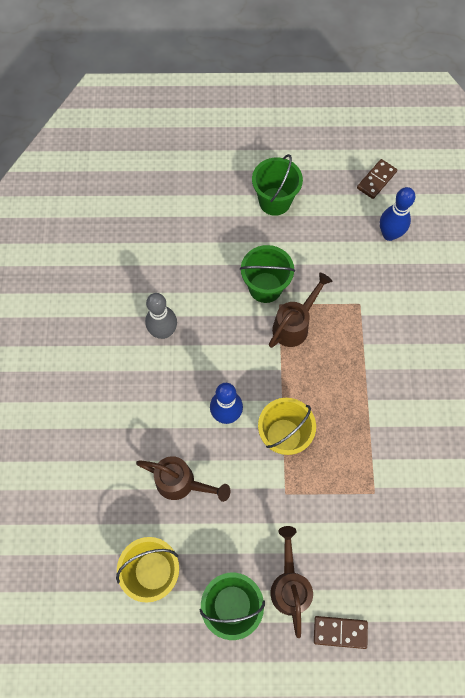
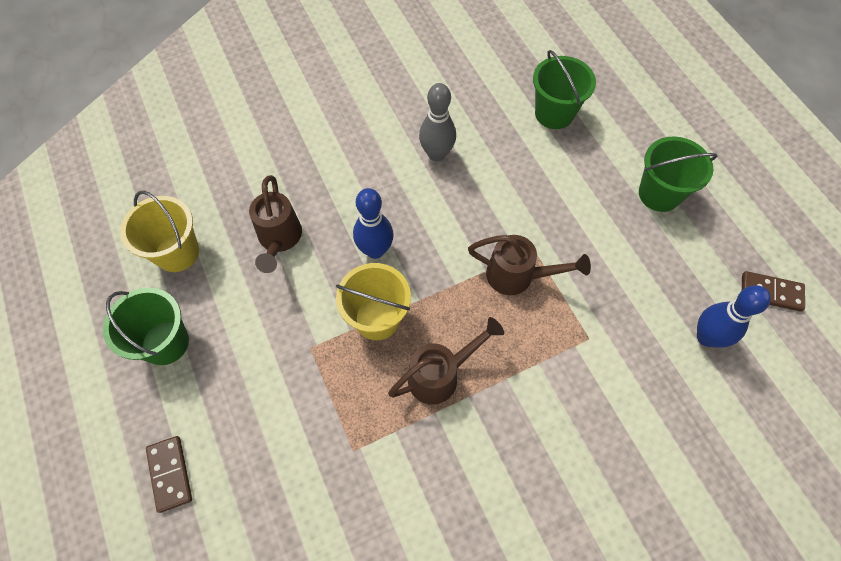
camera: 65 degrees right, 5 degrees down
(265, 287) = (546, 228): green bucket -> green bucket (554, 113)
(289, 584) = (207, 394): brown watering can -> brown watering can (441, 374)

